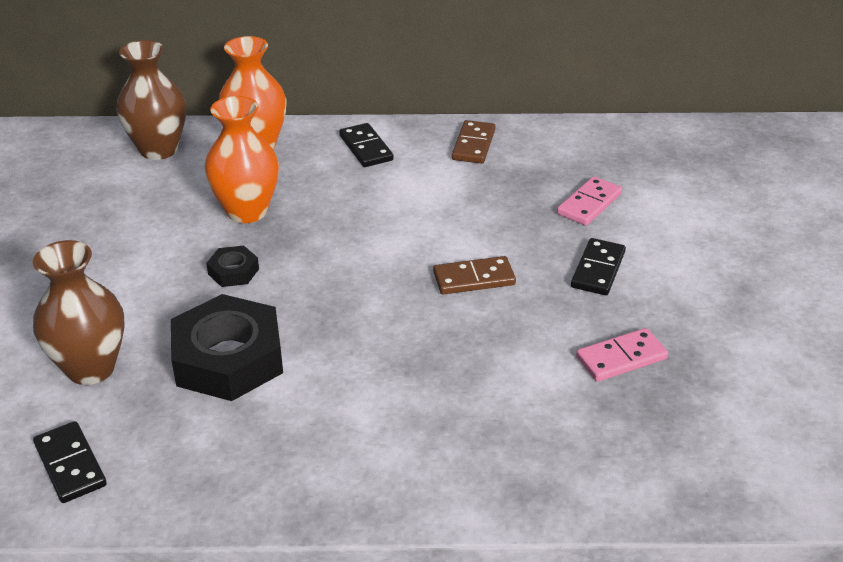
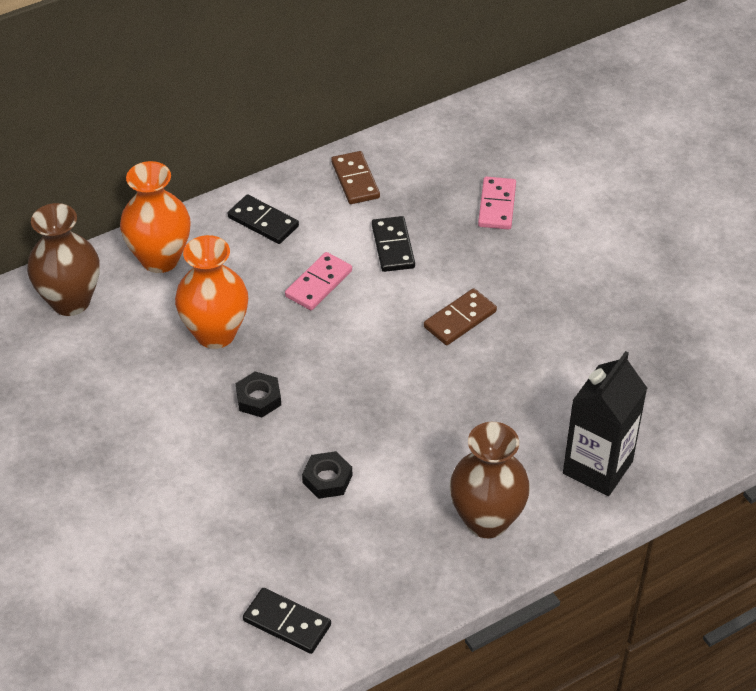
camera: 30 degrees left, 10 degrees up
(91, 368) = (223, 539): brown vase -> brown vase (486, 520)
(228, 359) = (327, 479): black nut -> black nut, size x0.46
(503, 462) = (597, 467): none -> black carton
(598, 269) = (548, 269): black domino -> black domino (393, 246)
(621, 358) = (619, 343): pink domino -> pink domino (318, 283)

